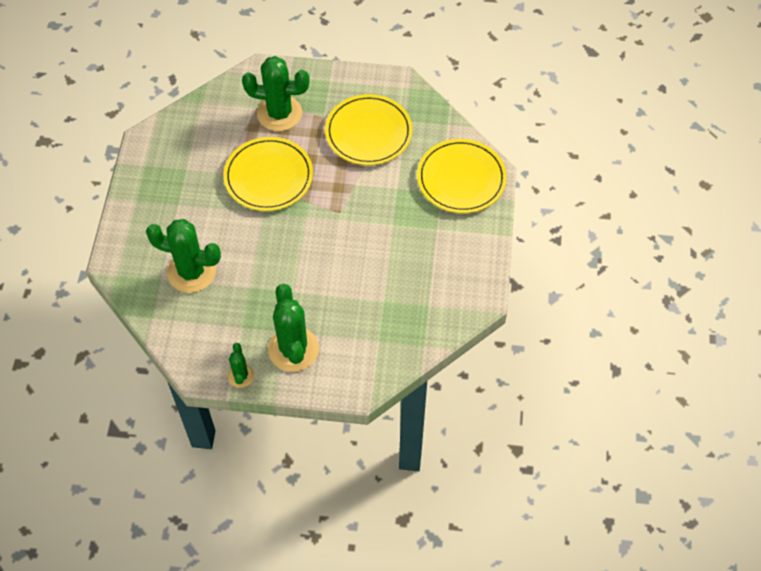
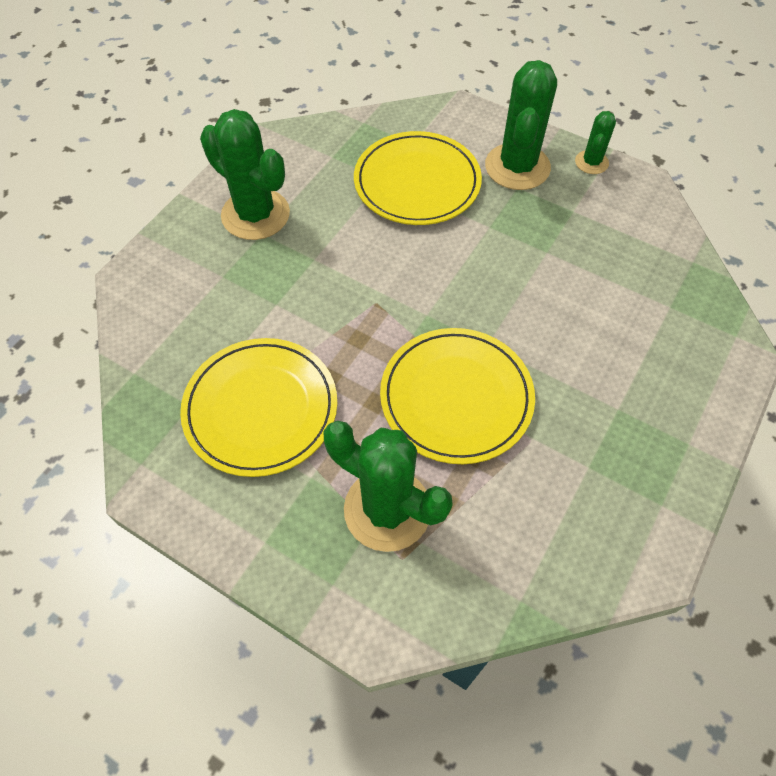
camera: 155 degrees left, 0 degrees up
(191, 272) = (622, 299): green cactus -> green cactus (255, 214)
(461, 179) = (180, 283): yellow plate -> yellow plate (417, 182)

